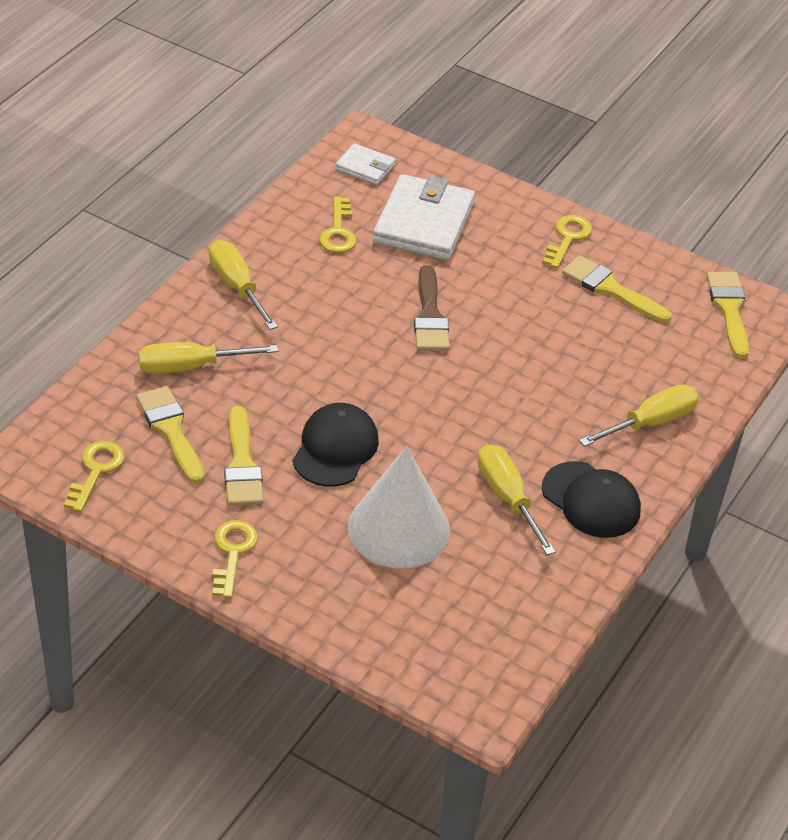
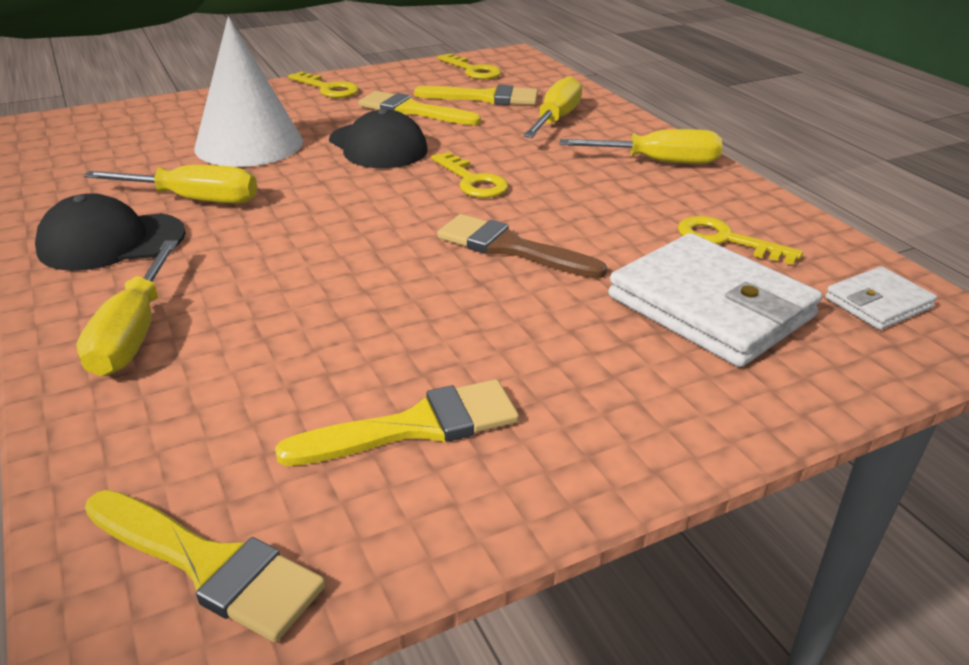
camera: 125 degrees right, 10 degrees down
(568, 238) = (584, 437): yellow key -> yellow key (473, 181)

